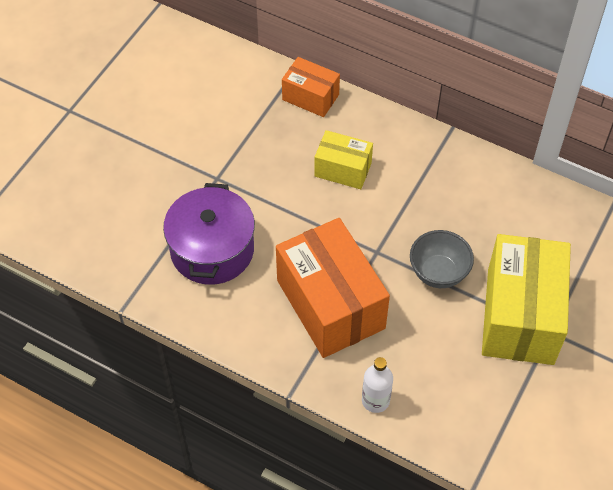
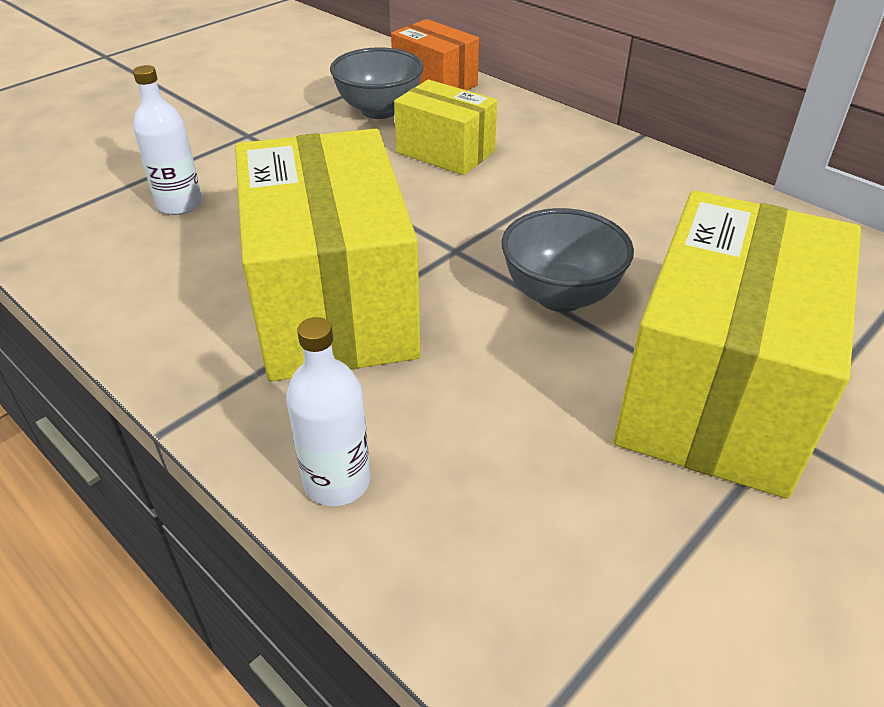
camera: 15 degrees right, 15 degrees down
(212, 250) = (179, 204): purple pot -> white bottle
(287, 136) = (379, 110): none -> grey bowl
(330, 304) = (332, 304): orange box -> yellow box

